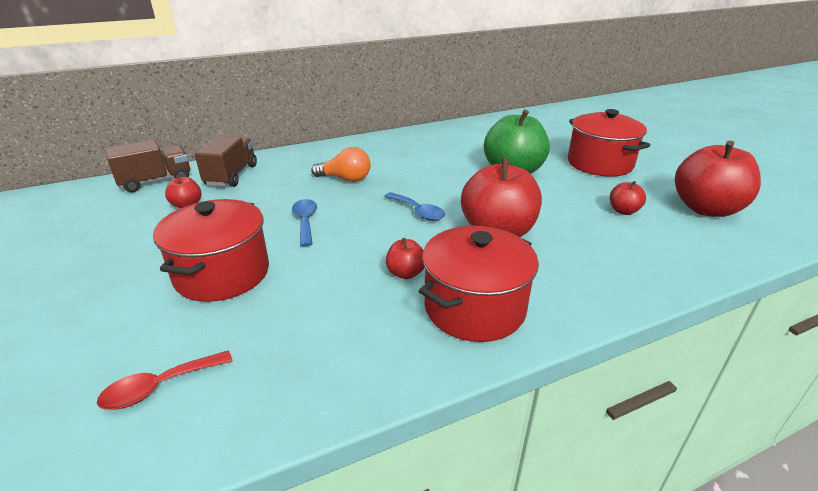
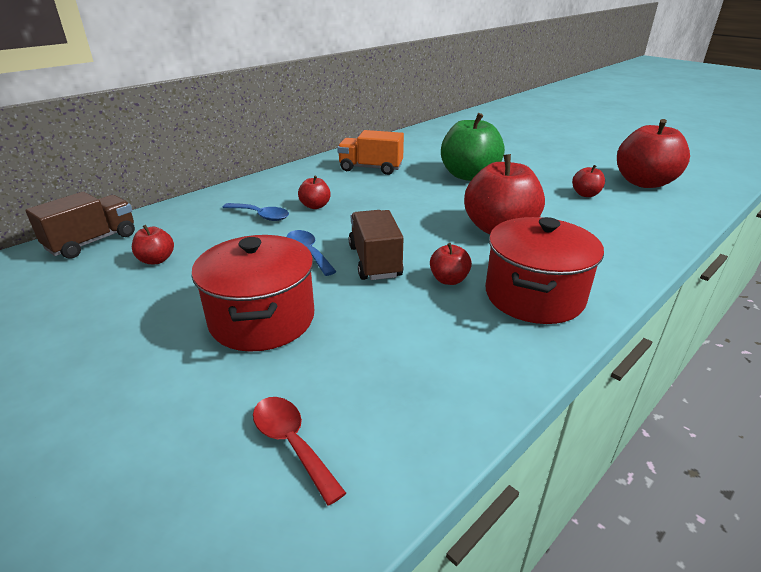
camera: 20 degrees left, 0 degrees up
(159, 387) = (292, 443): red spoon -> red spoon turned 105 degrees clockwise
(231, 175) = (183, 221): brown truck -> brown truck (375, 261)
(346, 179) = (315, 206): orange light bulb -> red apple
(418, 211) = (413, 224): blue spoon -> blue spoon (261, 216)
(424, 150) = (371, 168): none -> orange truck
(599, 164) = (535, 159): red pot -> none

